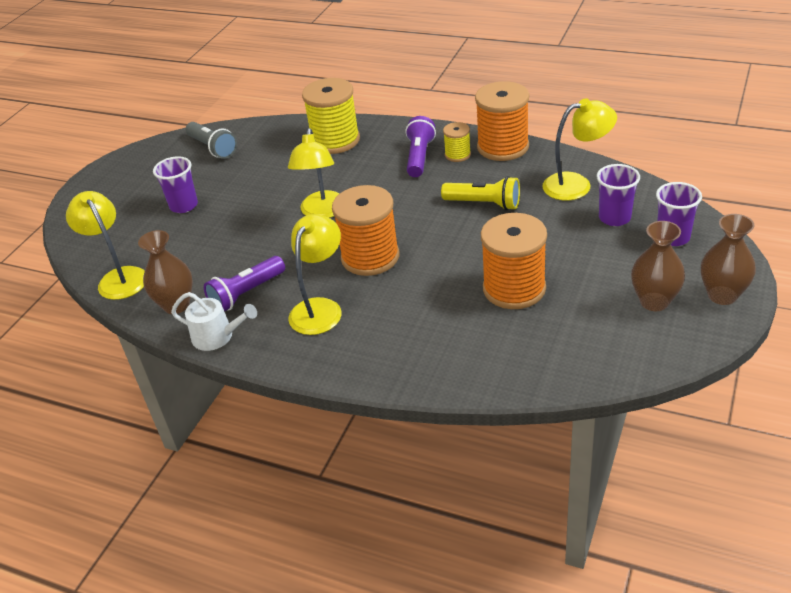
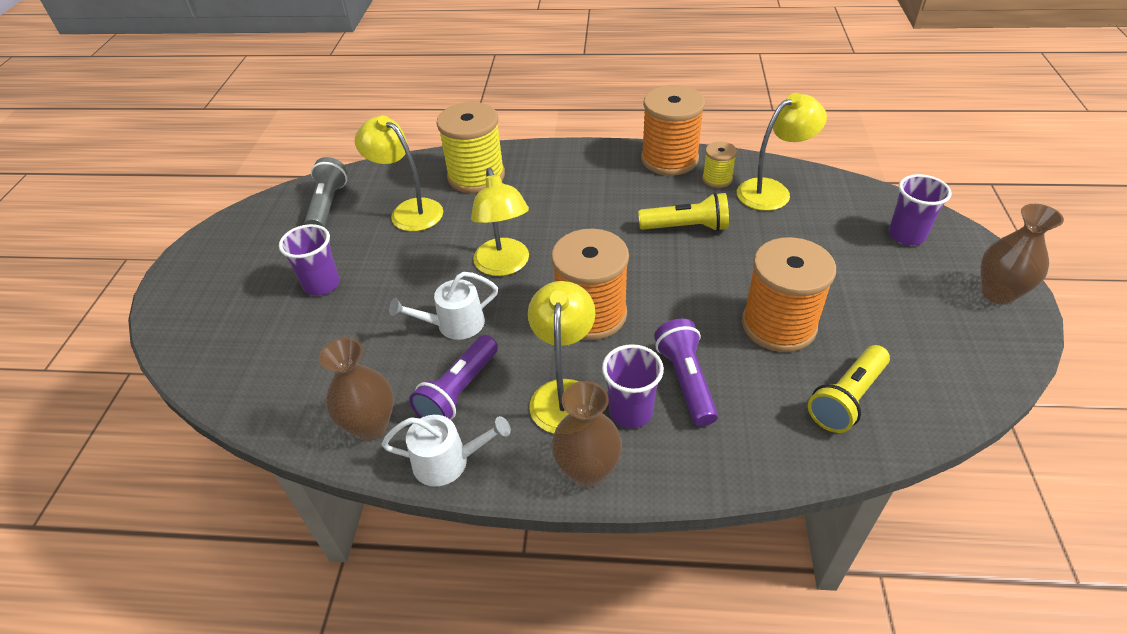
camera: 20 degrees left, 5 degrees up
(119, 277) = (272, 400): yellow lamp -> yellow lamp (409, 211)
(213, 148) = (328, 205): grey flashlight -> grey flashlight turned 120 degrees counterclockwise
(265, 248) = (454, 324): none -> white watering can
(419, 157) = (584, 182): purple flashlight -> purple flashlight (686, 380)
(457, 155) = (625, 174): yellow spool -> yellow spool (717, 179)
(534, 349) = (846, 399): none -> yellow flashlight
(614, 218) = (834, 222): purple cup -> purple cup (630, 412)
(654, 301) = (936, 313): brown vase -> brown vase (587, 471)

